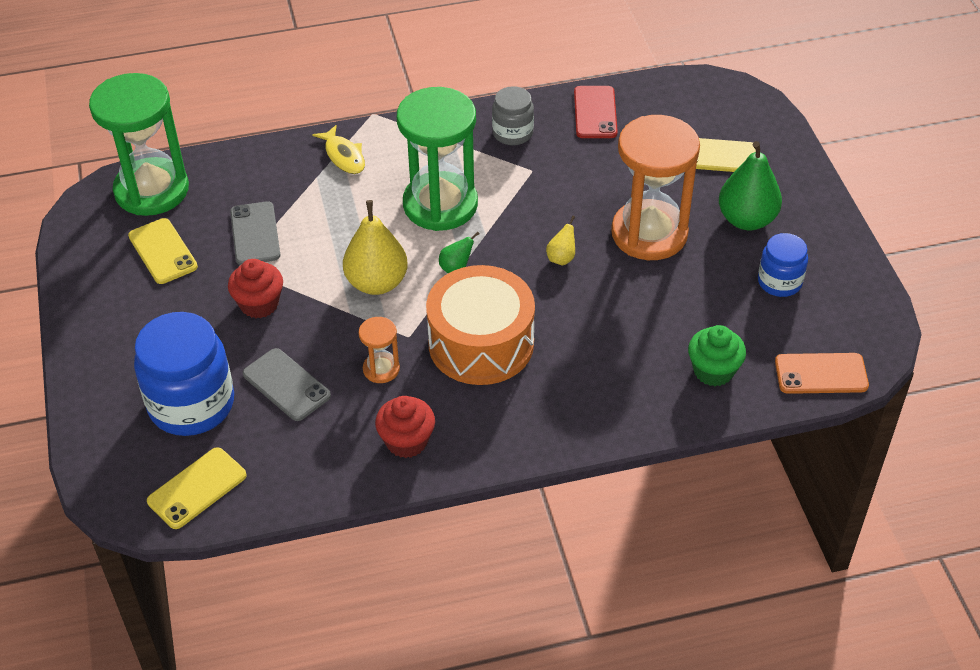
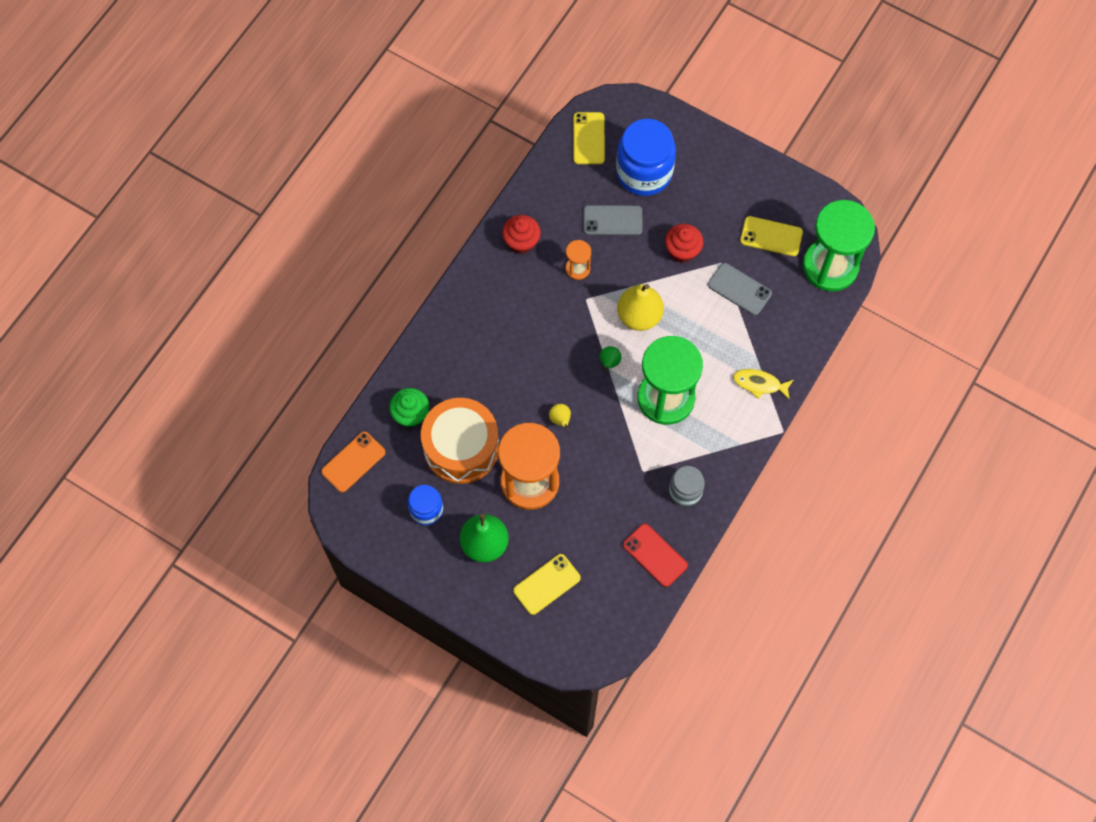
camera: 135 degrees right, 20 degrees up
(481, 343) = (545, 327): orange drum -> orange drum (461, 447)

